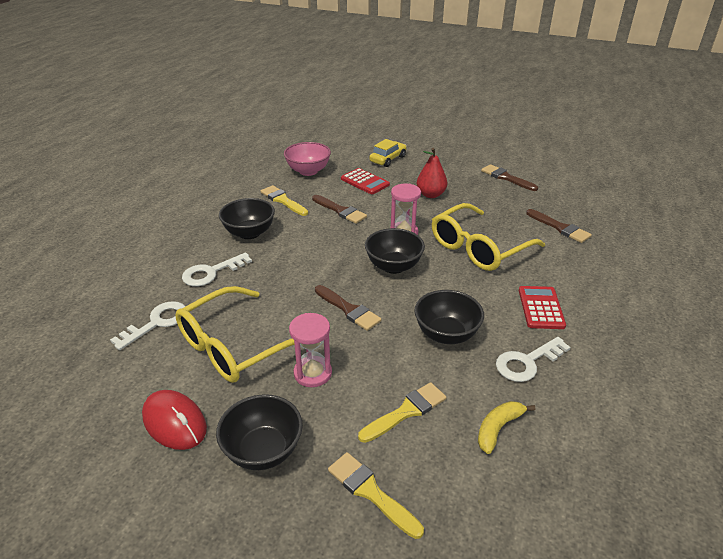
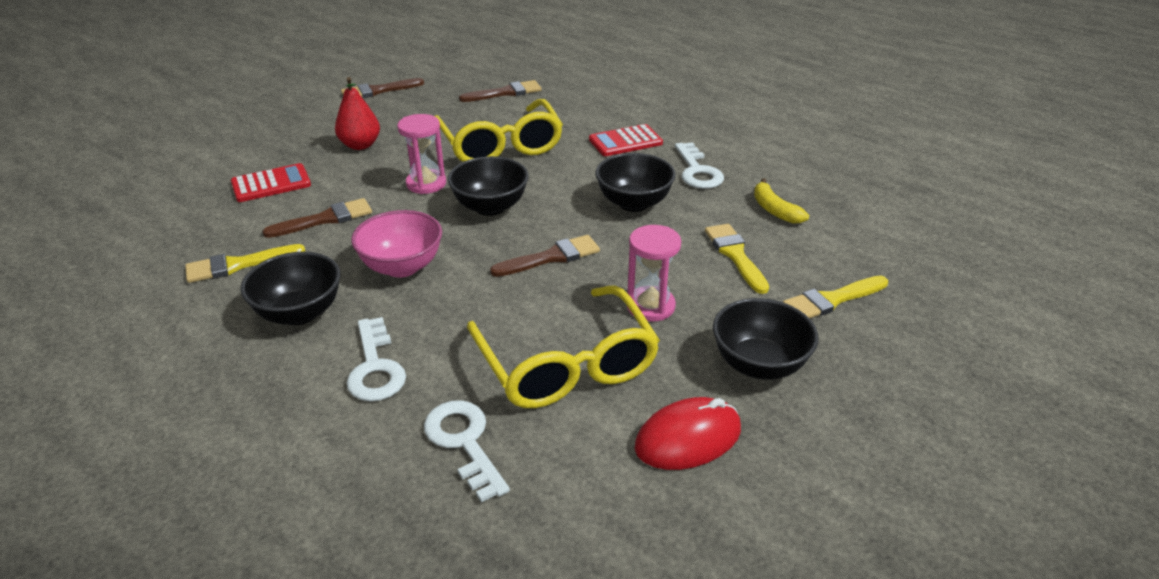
camera: 70 degrees left, 0 degrees up
(308, 171) = (177, 225): pink bowl -> pink bowl (402, 267)
(388, 159) = (231, 153): yellow car -> none
(541, 308) = (625, 141): red calculator -> red calculator turned 45 degrees counterclockwise

